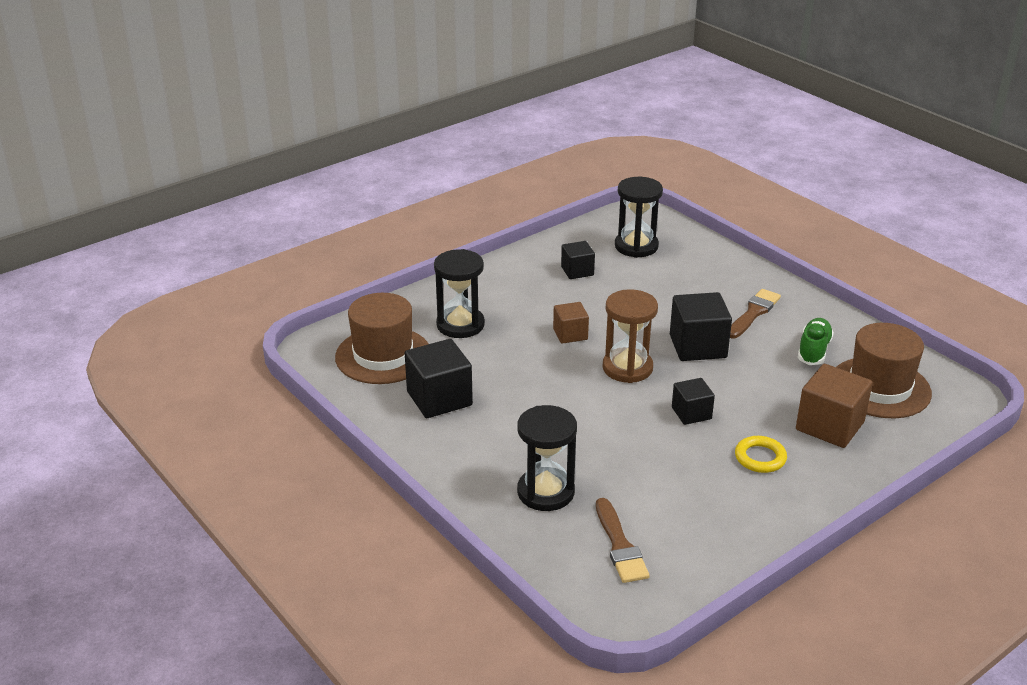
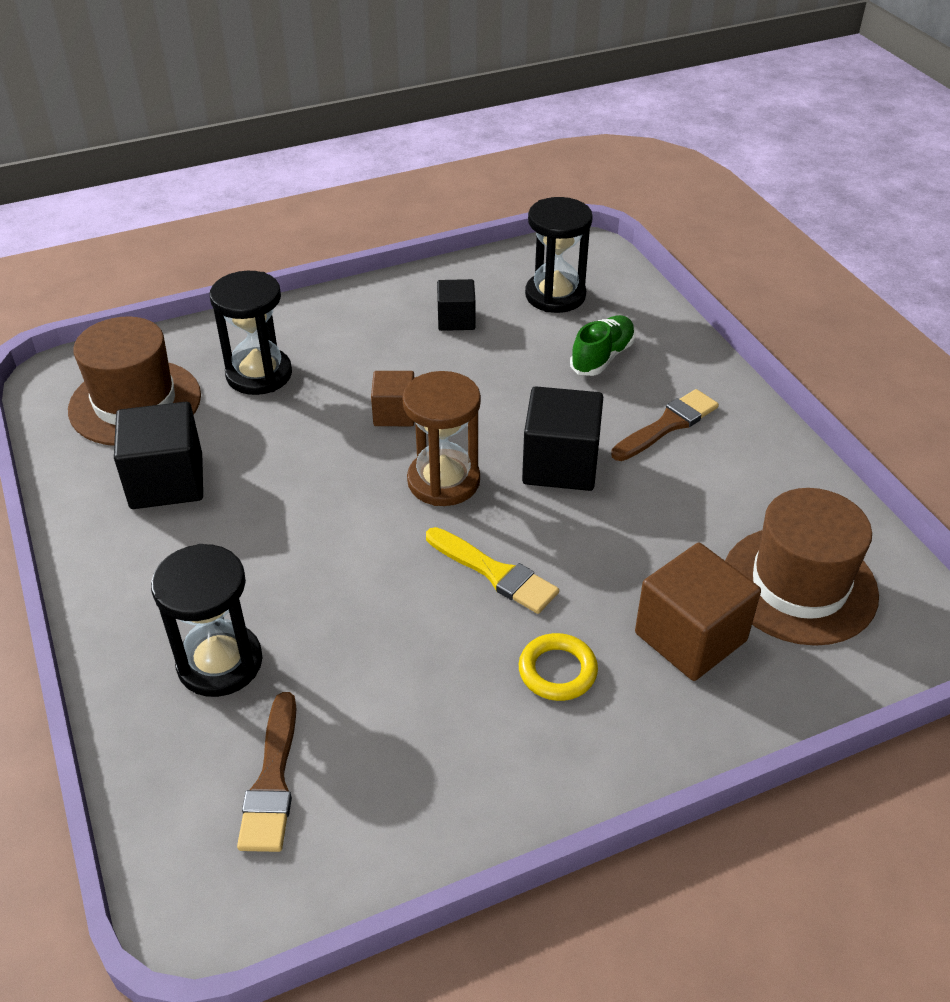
camera: 15 degrees right, 10 degrees up
(691, 413) = (495, 573): black cube -> yellow brush
(813, 350) = (726, 502): green shoe -> green shoe (602, 357)

